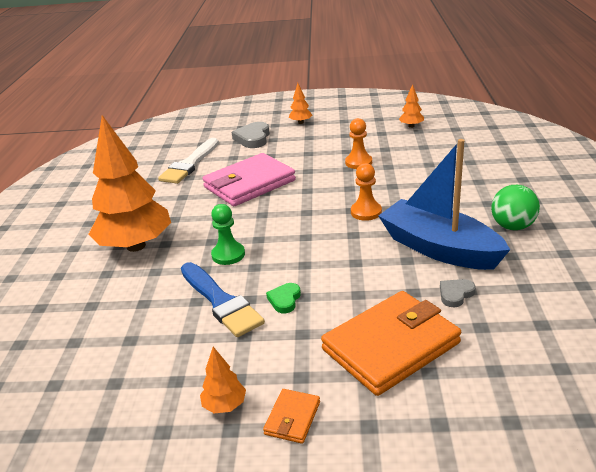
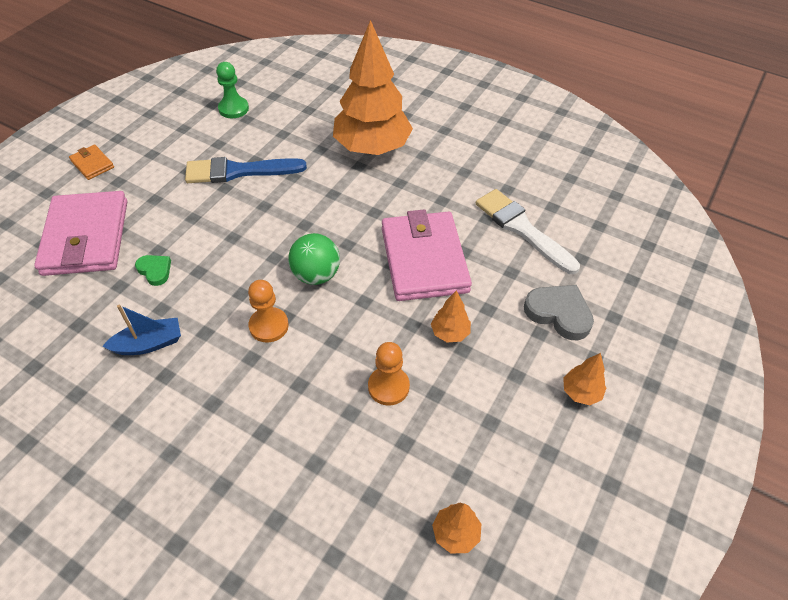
camera: 115 degrees right, 20 degrees up
(225, 405) = (137, 141): orange tree -> orange tree (450, 333)
(228, 255) = (299, 196): green pawn -> green pawn (233, 109)
(284, 300) = (201, 205): green heart -> green heart (155, 270)
(390, 346) = (86, 237): orange wallet -> pink wallet
(439, 248) = (149, 344): blue boat -> blue boat, size x0.48
(455, 294) = (84, 311): grey heart -> none
(512, 226) = (109, 436): green ball -> green ball (316, 275)

